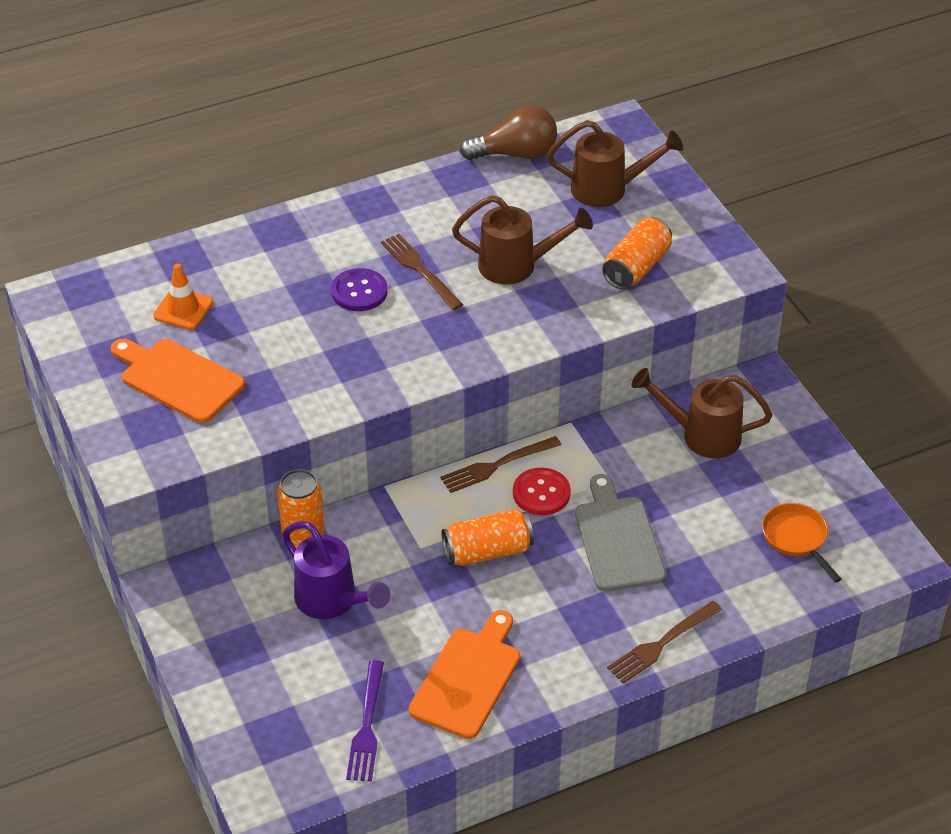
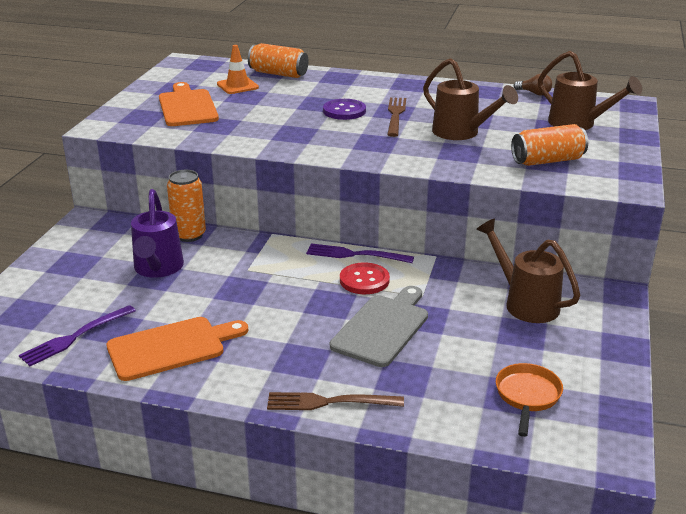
camera: 40 degrees right, 15 degrees down
(487, 551) = (285, 291): orange can -> orange can (278, 74)
(496, 466) = (354, 255): brown fork -> purple fork
(515, 154) = (534, 93): brown light bulb -> brown light bulb, size x0.52

